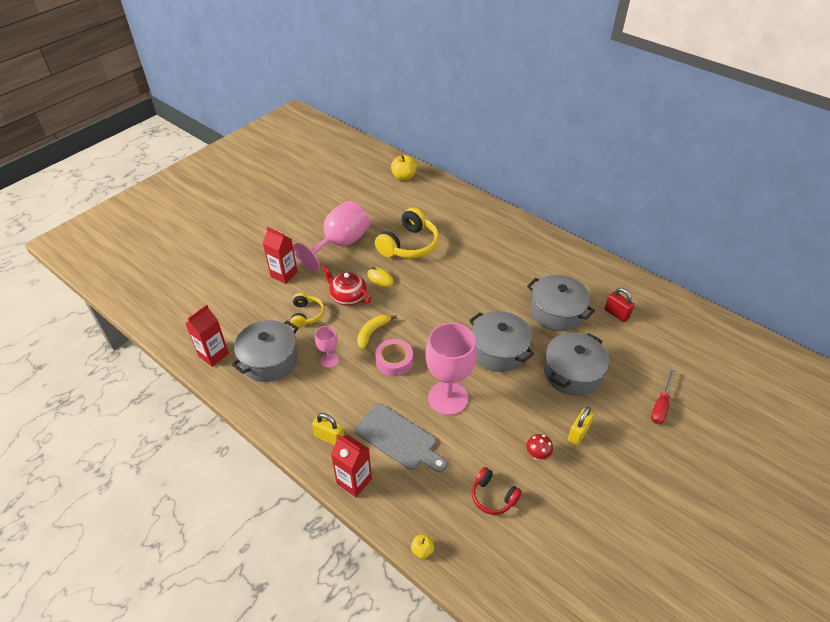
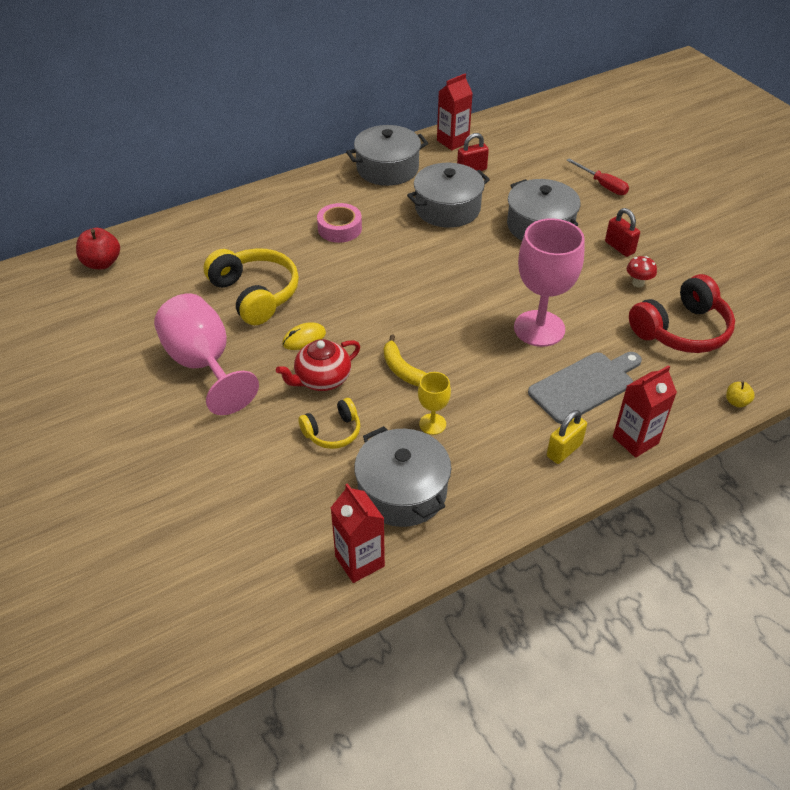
camera: 70 degrees left, 0 degrees up
(284, 274) = (229, 443): red carton -> red carton (452, 141)
(306, 315) = (332, 432): yellow headphones -> yellow headphones turned 135 degrees clockwise
(329, 360) = (432, 424): pink goblet -> yellow goblet
(394, 361) = (462, 360): pink tape -> pink tape (339, 228)
(404, 177) = (102, 263): yellow apple -> red apple
(493, 496) = (681, 330): red headphones -> red headphones, size x1.80
(498, 350) = (484, 268): grey pot -> grey pot (387, 169)
(578, 433) = (619, 247): yellow padlock -> red padlock

